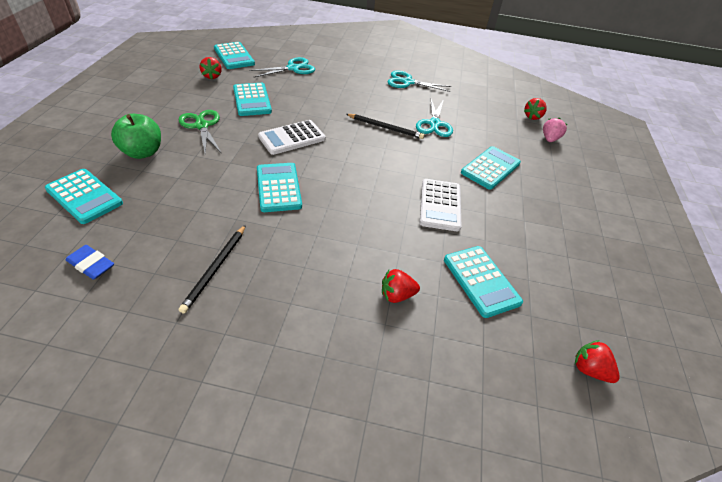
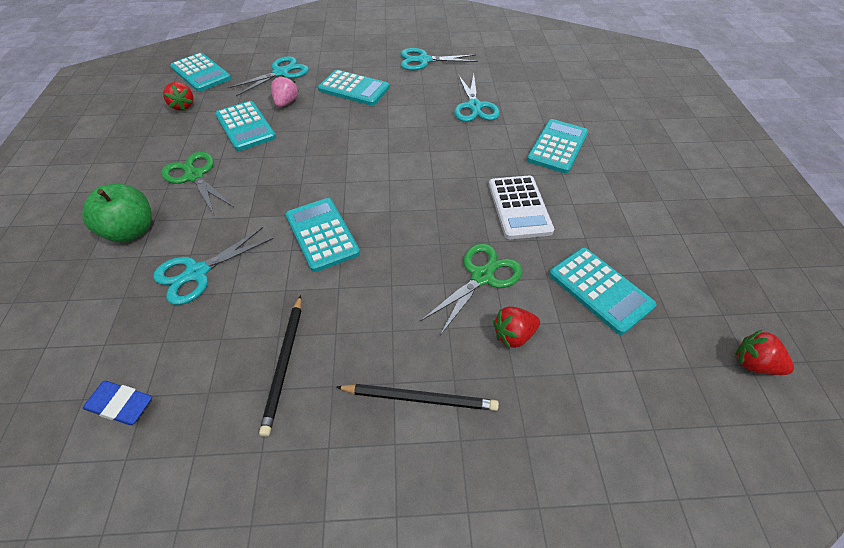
camera: 10 degrees left, 5 degrees up
(84, 196) = (75, 312): turquoise calculator -> turquoise calculator (354, 89)
(178, 191) = (197, 273): none -> turquoise scissors
(292, 138) = (313, 165): white calculator -> none
(385, 128) = (420, 125): black pencil -> black pencil (420, 398)
(389, 247) = (482, 276): none -> green scissors
(532, 117) = (579, 72): red strawberry -> none
(549, 139) = (607, 95): pink strawberry -> pink strawberry (286, 103)

